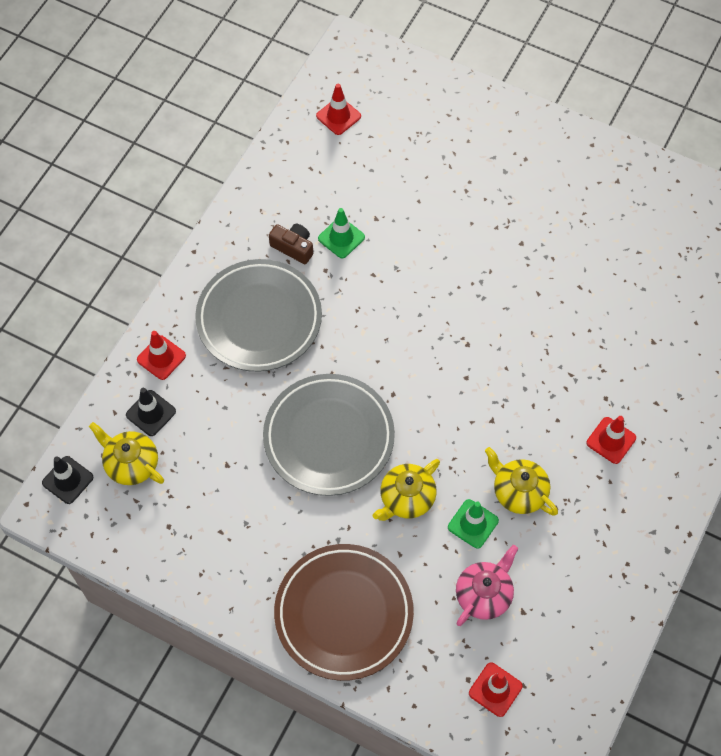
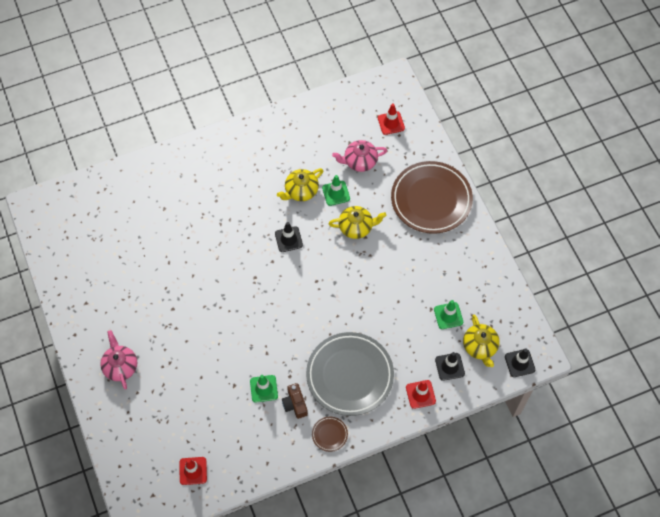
camera: 140 degrees left, 0 degrees up
(199, 473) = (448, 316): none -> green traffic cone
(228, 245) = (329, 434): none -> brown plate
(329, 437) = (368, 284): grey plate -> none
(473, 418) = (288, 239): none -> black traffic cone
(512, 151) = (120, 366): none -> pink teapot
(518, 492) = (301, 191): yellow teapot -> yellow teapot turned 60 degrees clockwise
(611, 440) = (234, 180): red traffic cone -> none

